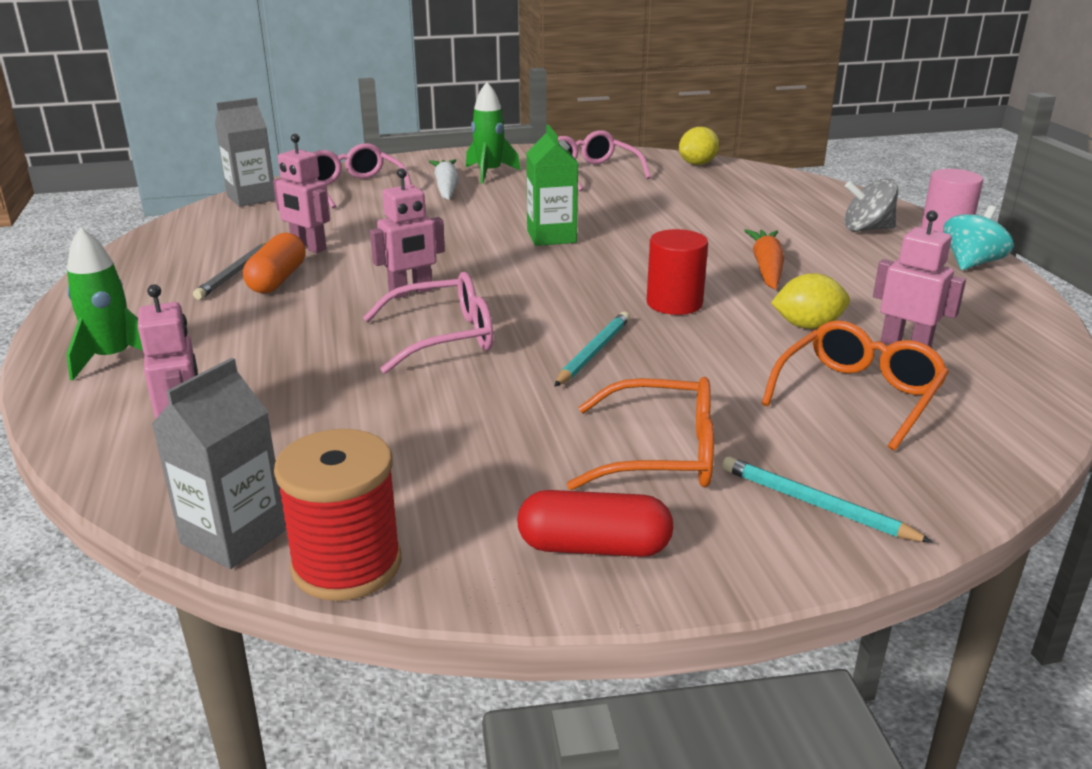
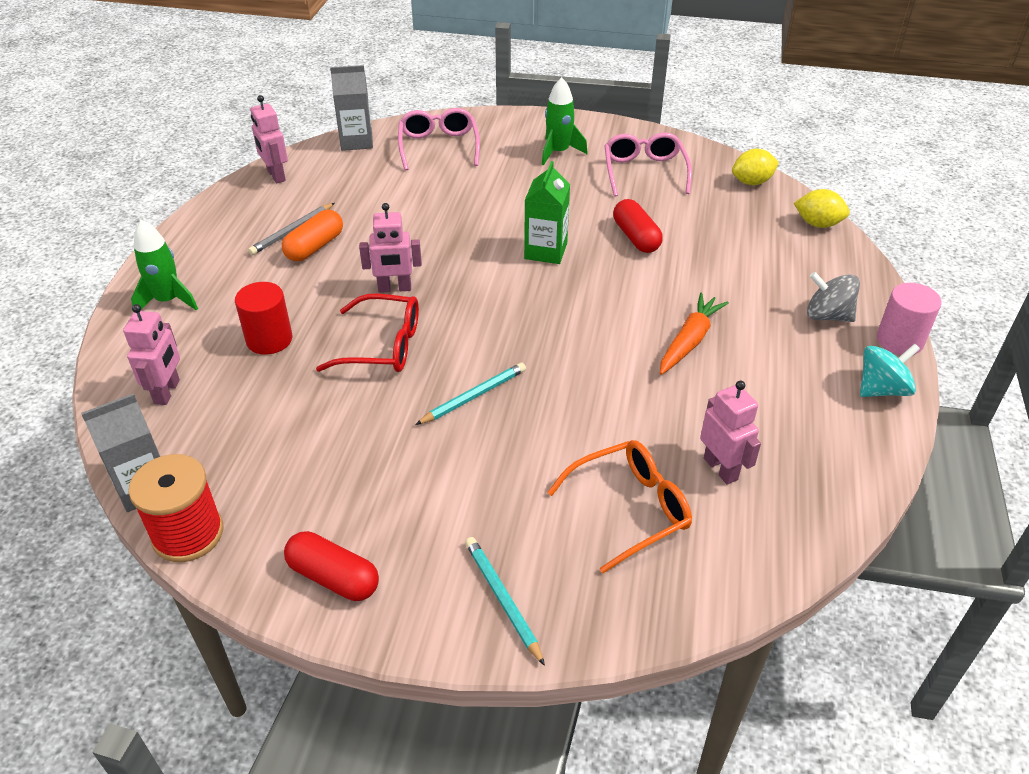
camera: 25 degrees right, 15 degrees up
(308, 247) = (358, 215): pink robot -> pink robot (276, 176)
(444, 337) = (383, 346): pink glasses -> red glasses
(446, 188) = (509, 164): white carrot -> none
(632, 213) = (636, 237): none -> red capsule
(661, 454) = (439, 514): orange glasses -> none
(674, 303) = (578, 360): red cylinder -> red cylinder (269, 339)
(807, 326) = (661, 420): yellow lemon -> yellow lemon (817, 224)

